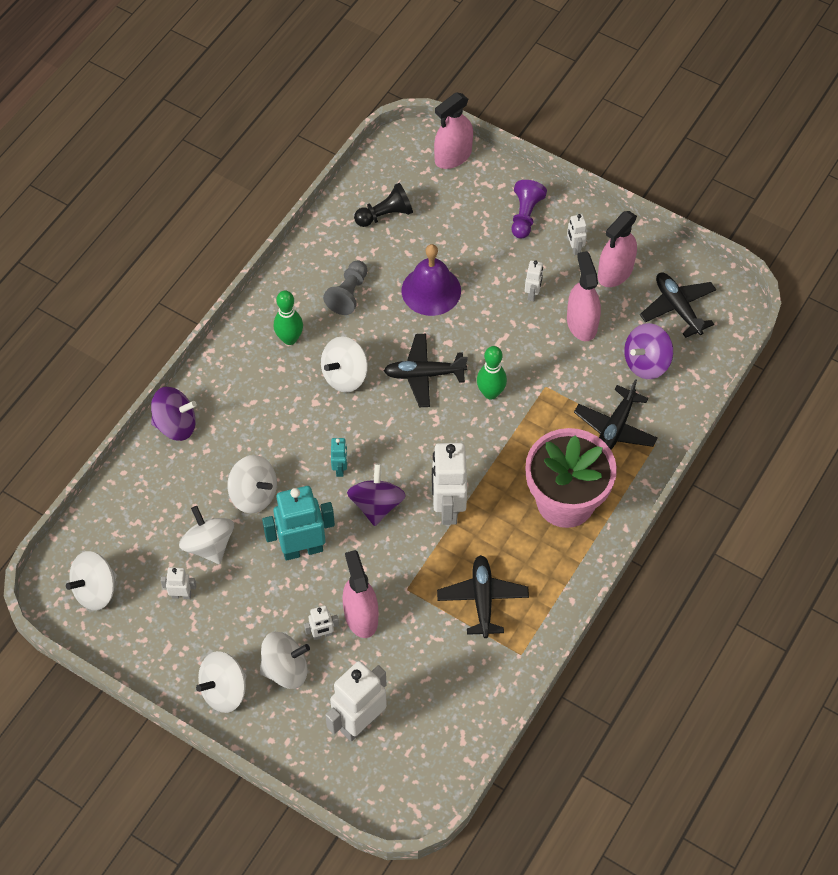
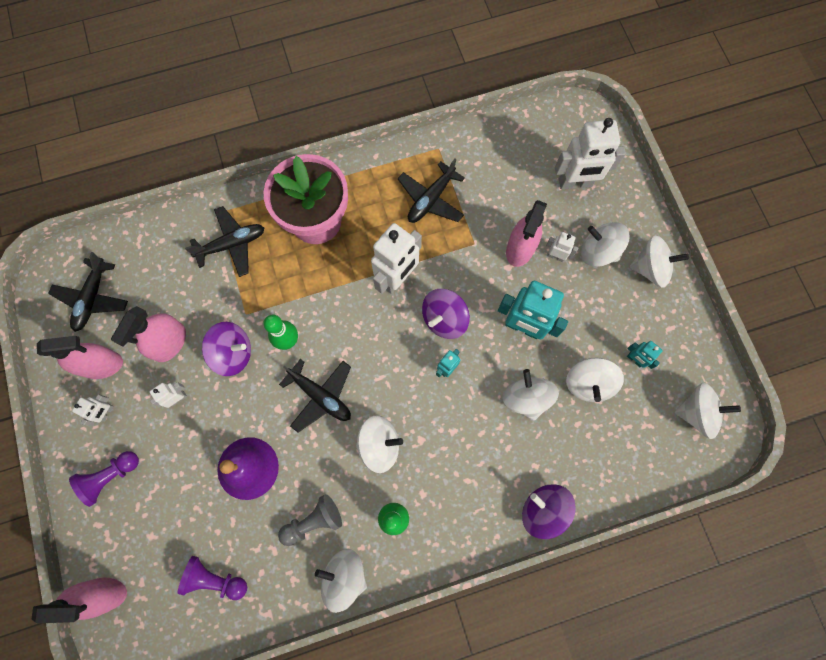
camera: 140 degrees left, 15 degrees up
(181, 595) = (634, 359): white robot -> turquoise robot
(293, 279) = (344, 576): none -> white spinning top
(385, 215) = (215, 579): black pawn -> purple pawn
(646, 362) = (160, 274): purple spinning top -> purple spinning top (233, 353)

